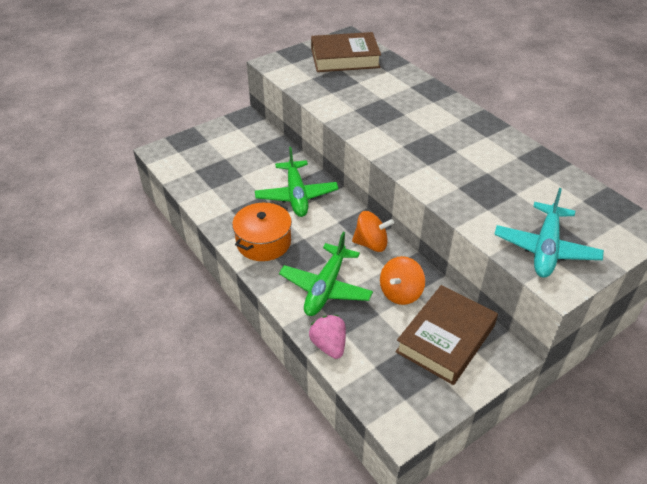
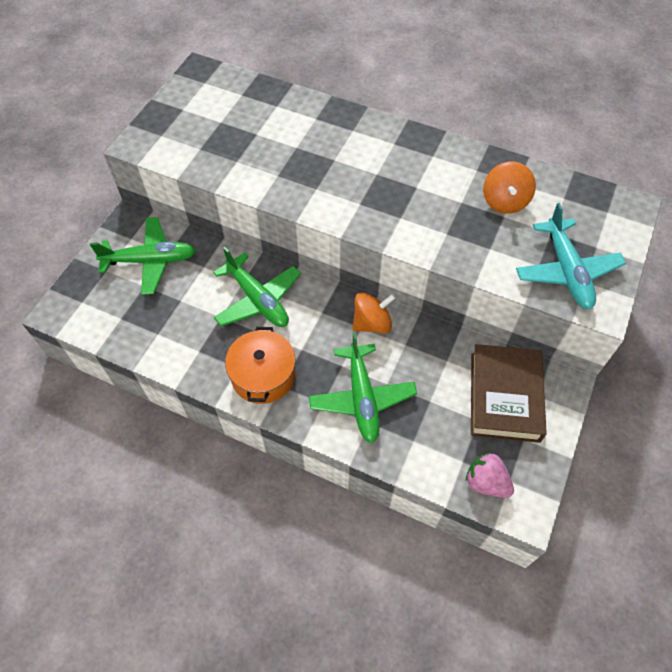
camera: 30 degrees left, 15 degrees up
(240, 145) = (150, 261): none -> green plane
(329, 345) = (407, 462): pink strawberry -> pink strawberry (486, 482)
(345, 58) = (218, 104): brown book -> none
(400, 293) = (435, 367): orange spinning top -> orange spinning top (504, 201)

